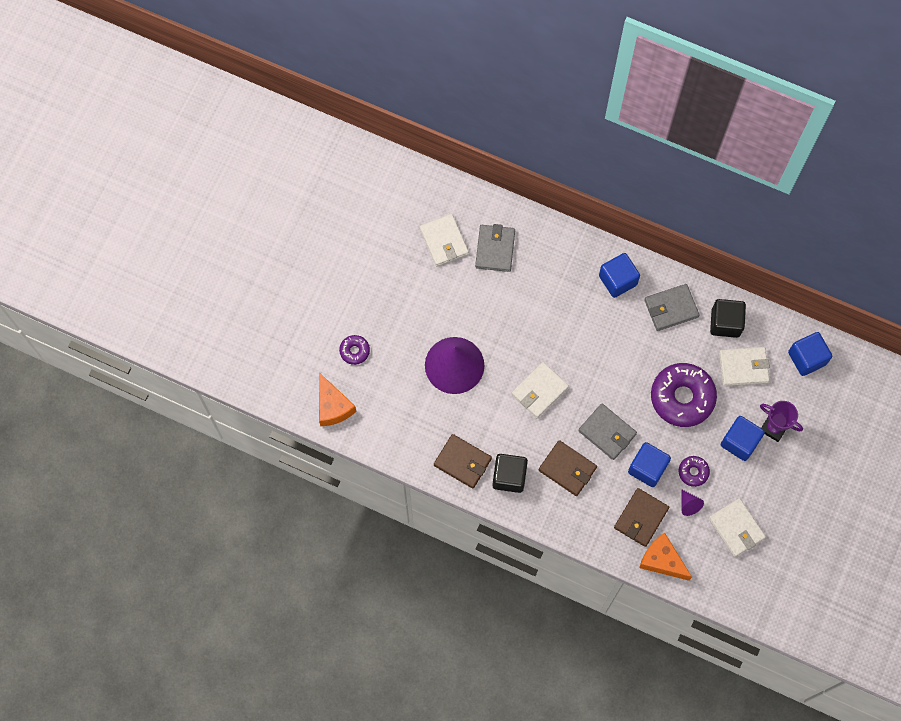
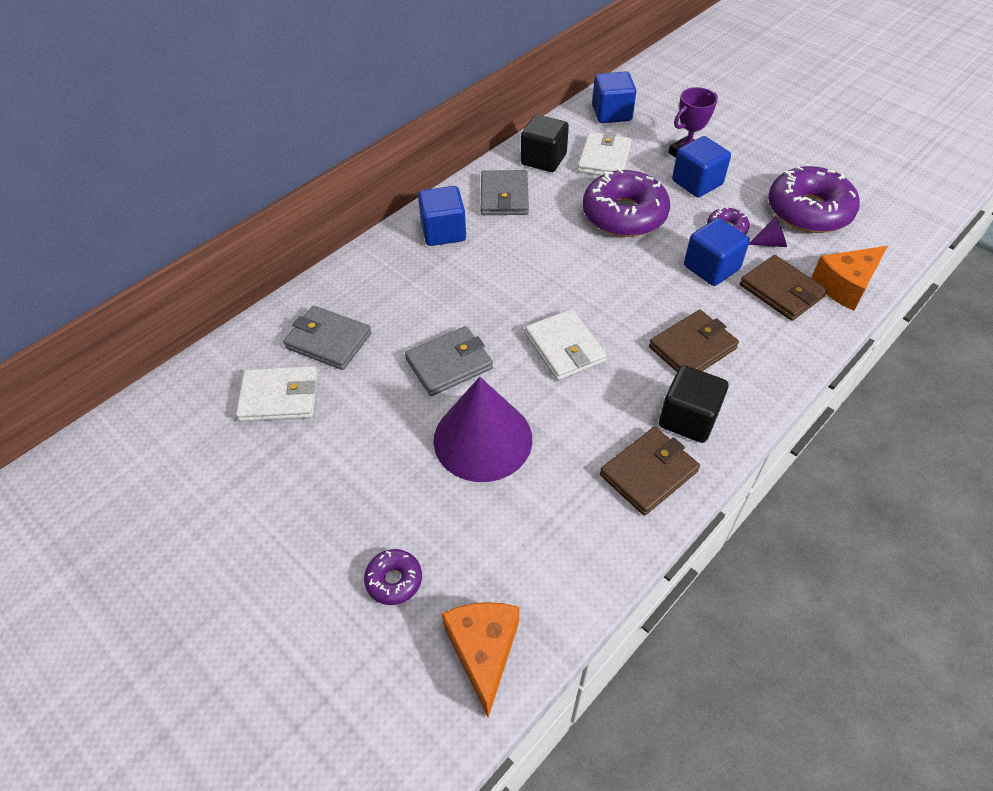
camera: 70 degrees left, 20 degrees down
(333, 406) = (483, 651): orange cheese -> orange cheese turned 90 degrees counterclockwise
(607, 432) = (650, 293): grey wallet -> grey wallet (449, 364)
(736, 528) = (808, 211): white wallet -> purple donut

